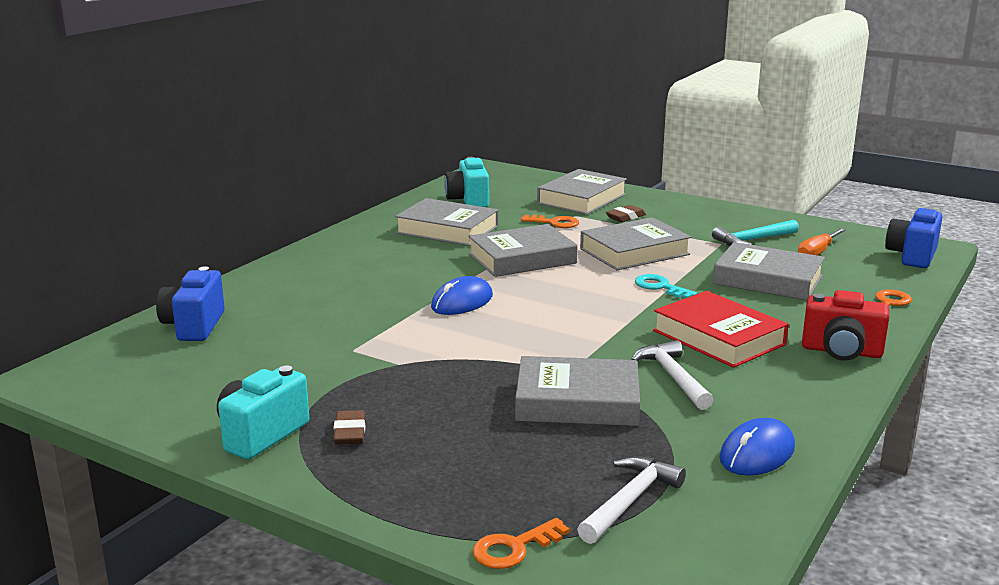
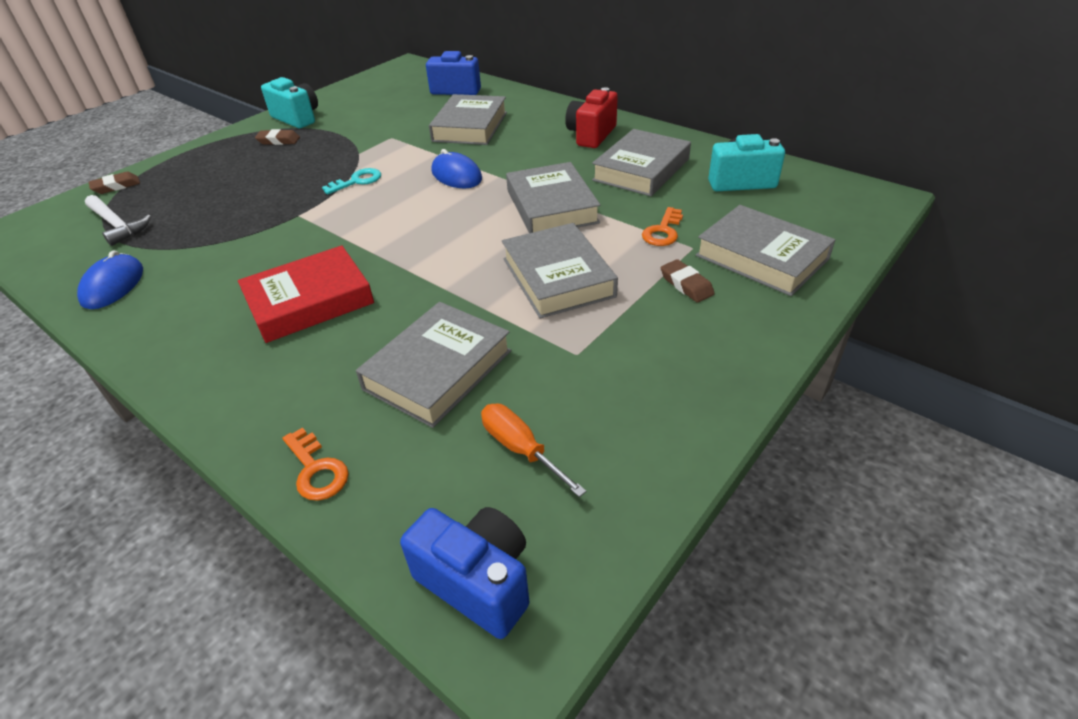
camera: 100 degrees right, 20 degrees up
(514, 548) = (116, 186): orange key -> brown eraser
(577, 401) = (252, 216): grey book -> grey book (470, 126)
(660, 287) = (448, 282): turquoise key -> turquoise key (357, 181)
(673, 377) = (254, 263): white hammer -> none
(753, 240) = (586, 389): turquoise hammer -> none
(757, 453) = (113, 285): blue mouse -> blue mouse turned 45 degrees clockwise
(841, 351) = (224, 381): red camera -> red camera (591, 135)

